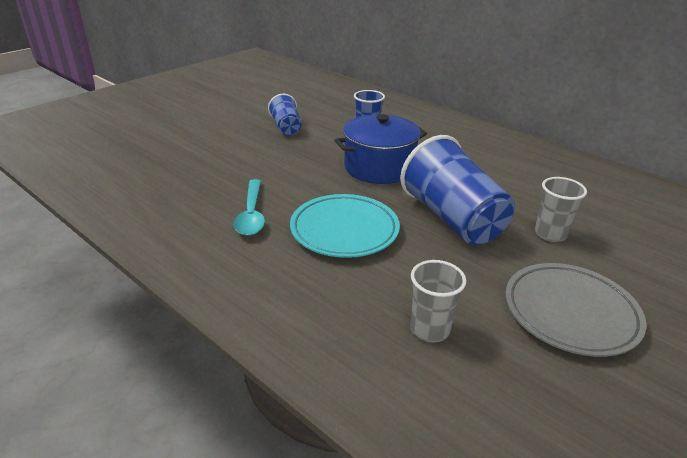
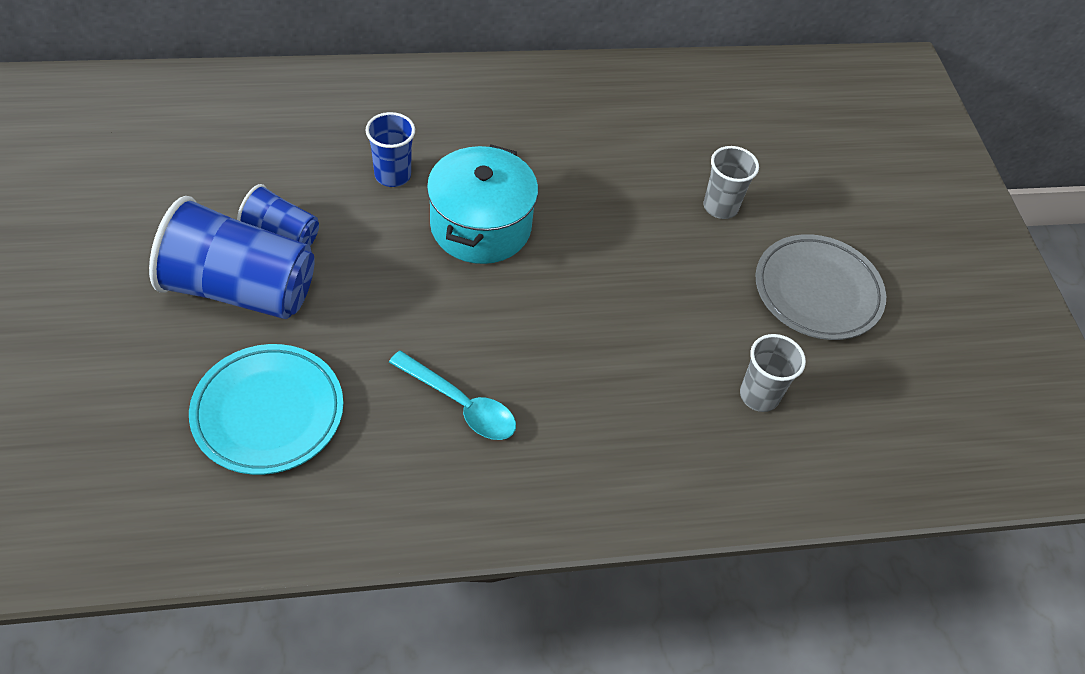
camera: 55 degrees left, 20 degrees up
(344, 230) = (569, 347): turquoise plate -> turquoise plate (268, 413)
(379, 167) = (480, 226): blue pot -> turquoise pot
(452, 219) = (633, 251): blue cup -> blue cup (240, 289)

